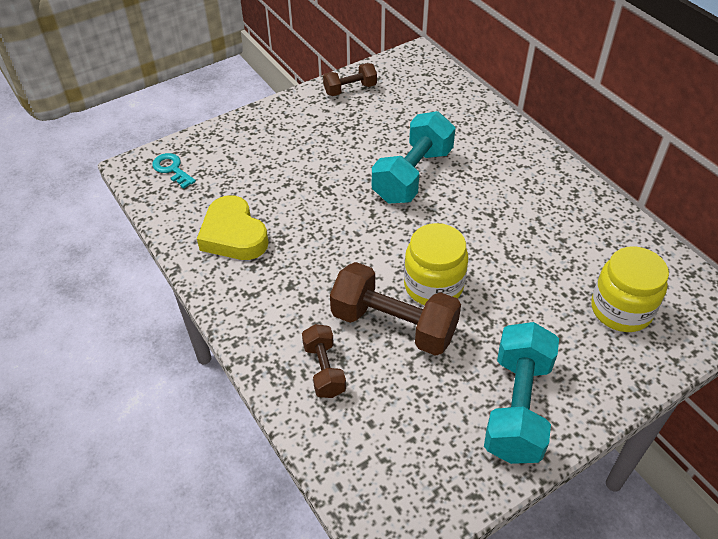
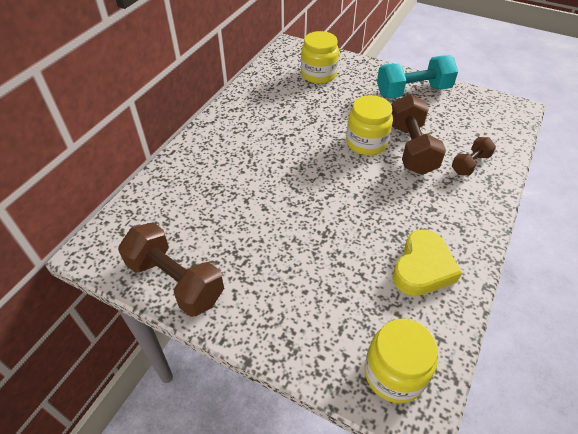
camera: 120 degrees left, 0 degrees up
(172, 169) = (394, 373): turquoise key -> yellow jar
(350, 89) = (176, 281): brown dumbbell -> brown dumbbell, size x1.78
(412, 175) = (272, 189): turquoise dumbbell -> none

